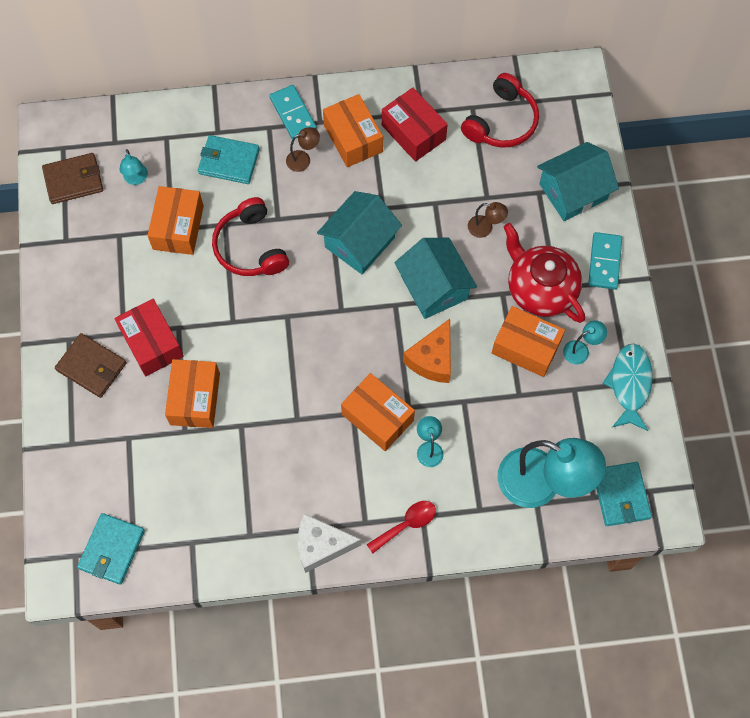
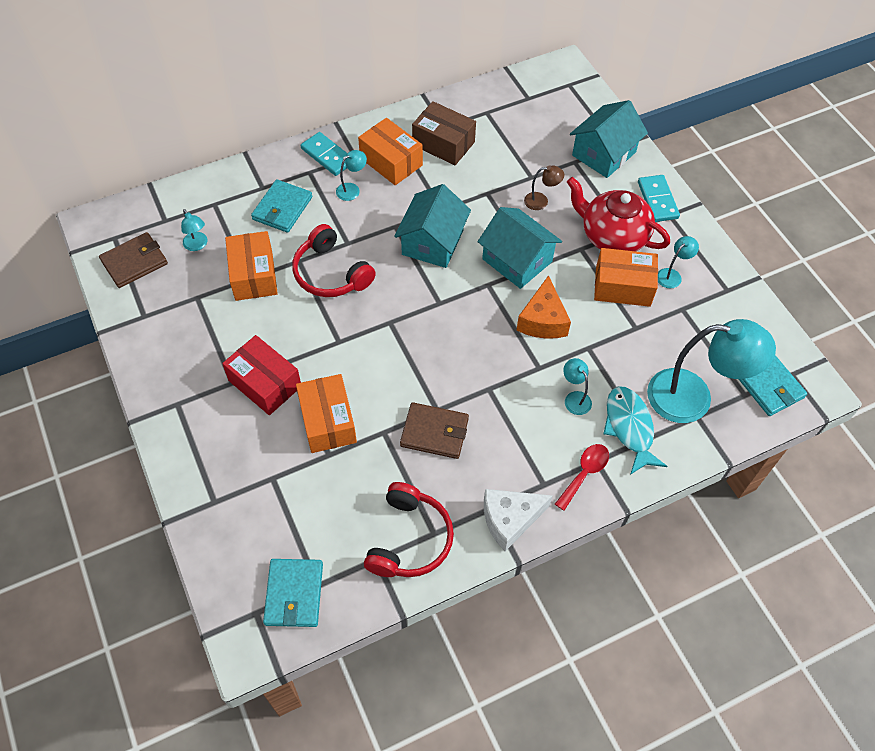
camera: 20 degrees left, 10 degrees down
(91, 366) = (210, 422): brown wallet -> brown wallet (434, 432)
(229, 161) = (282, 208): turquoise wallet -> turquoise wallet turned 60 degrees counterclockwise
(303, 159) = (352, 189): brown lamp -> turquoise lamp
(377, 417) = (514, 385): orange box -> none
(413, 132) = (443, 143): red box -> brown box
(502, 122) = (517, 117): red headphones -> red headphones (410, 539)
(629, 384) = (728, 291): turquoise fish -> turquoise fish (629, 427)

